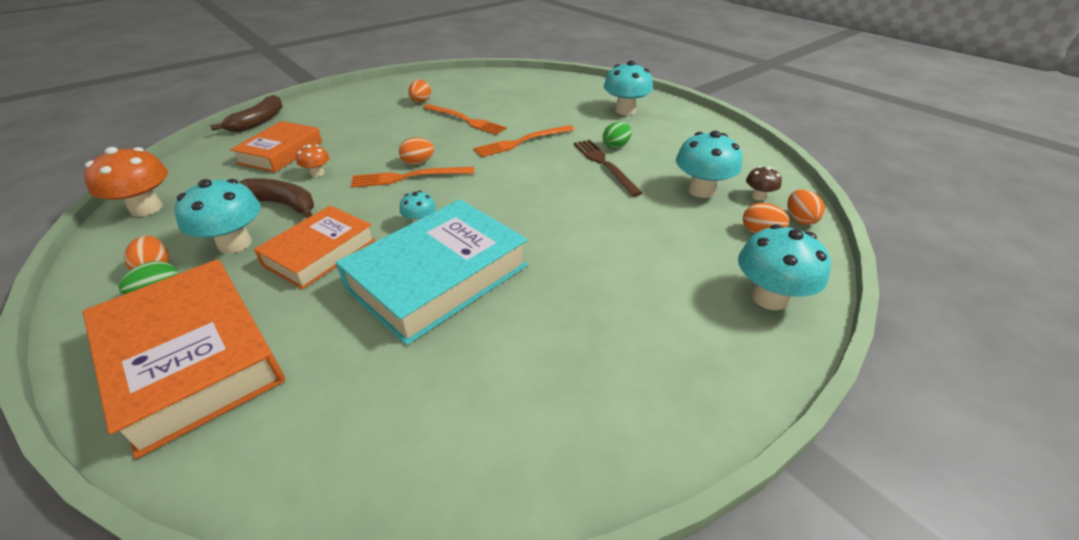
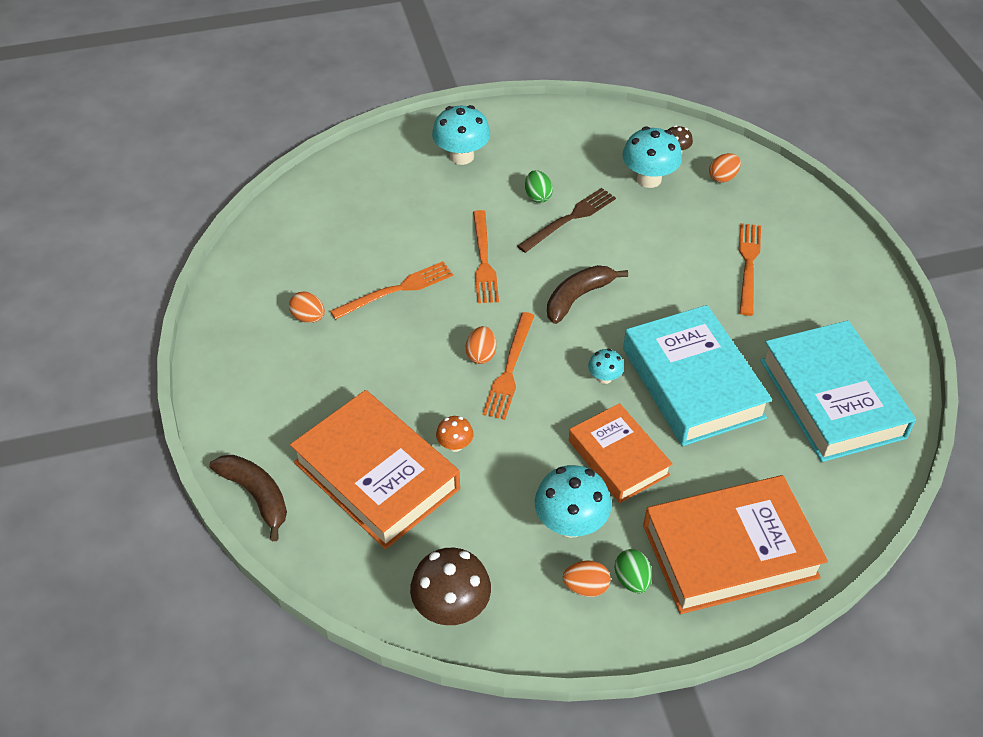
camera: 65 degrees left, 10 degrees up
(146, 208) = (451, 607): orange mushroom -> brown mushroom
(281, 152) = (376, 475): orange book -> orange book, size x1.57
(282, 204) = (510, 481): brown banana -> brown banana (578, 297)
(467, 403) = (832, 398): none -> turquoise book
(604, 165) = (569, 219): brown fork -> brown fork turned 135 degrees clockwise
(644, 278) = (748, 265): none -> orange fork
(769, 297) = (795, 213): turquoise mushroom -> none
(799, 219) = (717, 148): orange egg -> none

